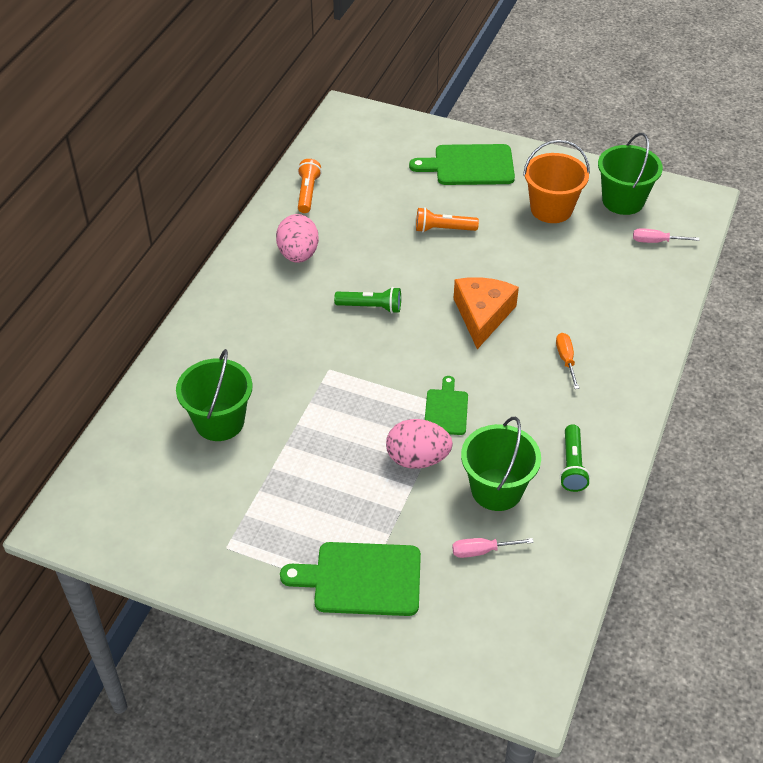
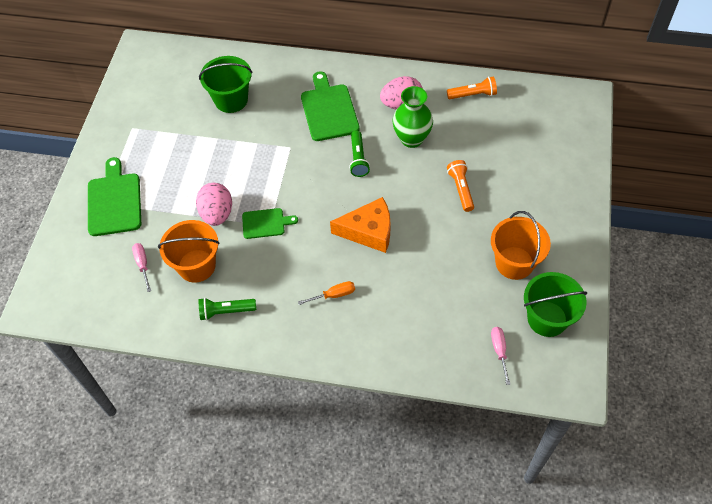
camera: 80 degrees right, 10 degrees up
(356, 255) = (411, 139): none -> green vase
(469, 165) = (550, 194): green cutting board -> green cutting board (329, 110)
(496, 489) = (196, 266): green bucket -> orange bucket

